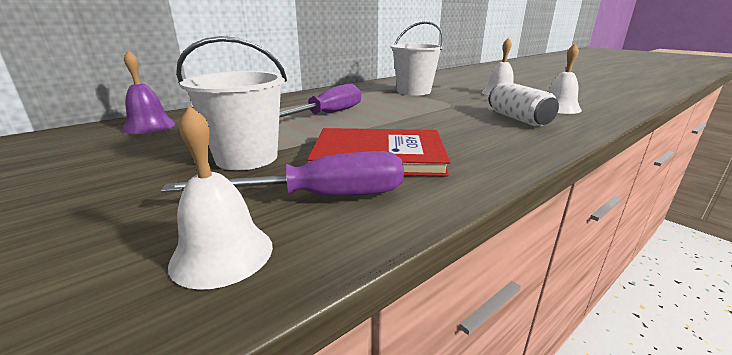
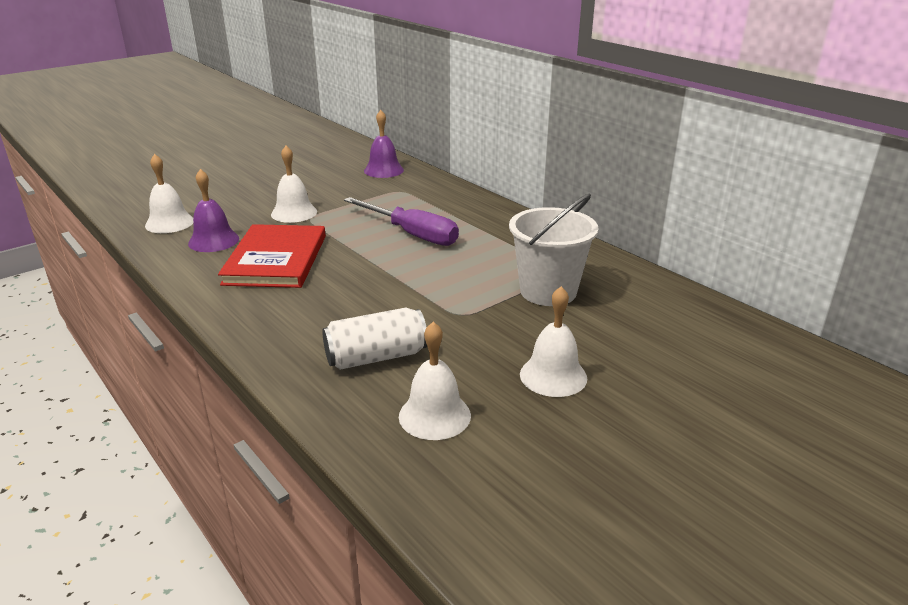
camera: 90 degrees right, 5 degrees up
(247, 158) = (294, 213): white bucket -> white bell
(320, 197) = (213, 241): purple screwdriver -> purple bell

